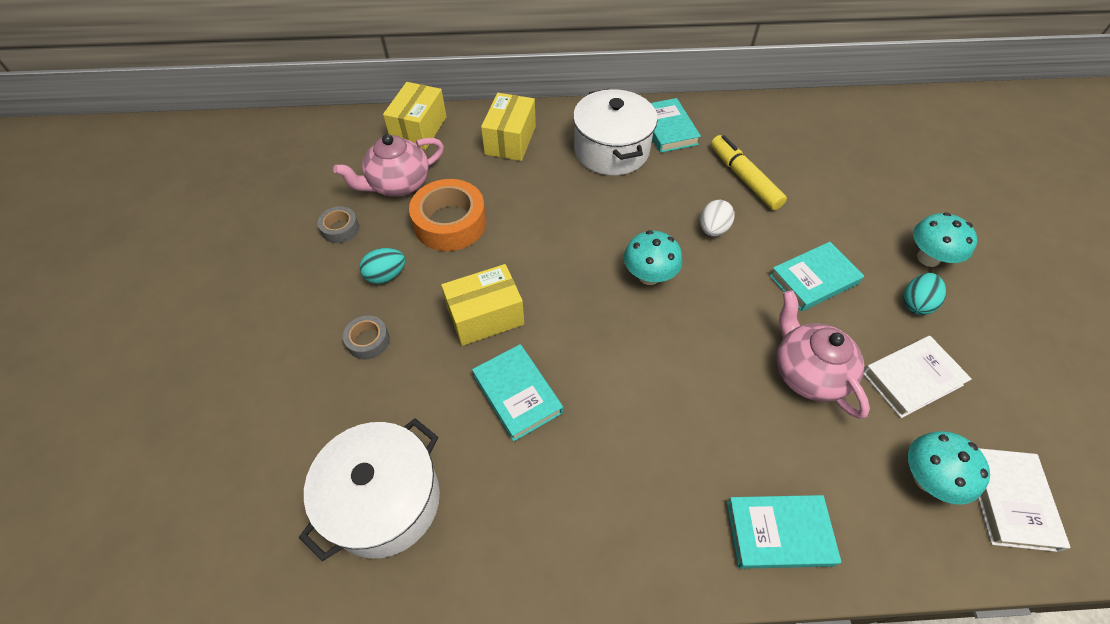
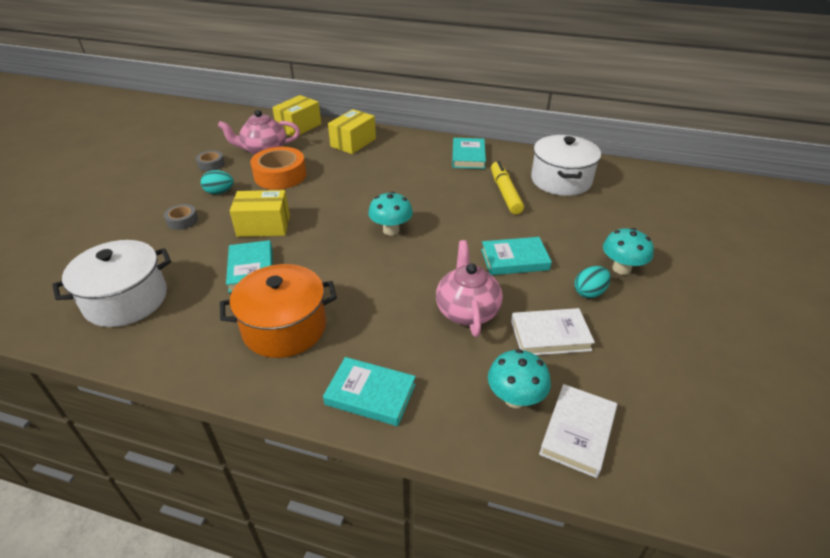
camera: 20 degrees right, 15 degrees down
(611, 150) = (418, 160): white pot -> white pot (561, 180)
(619, 472) = (284, 327): none -> orange pot
(713, 229) = (458, 215): white egg -> none

